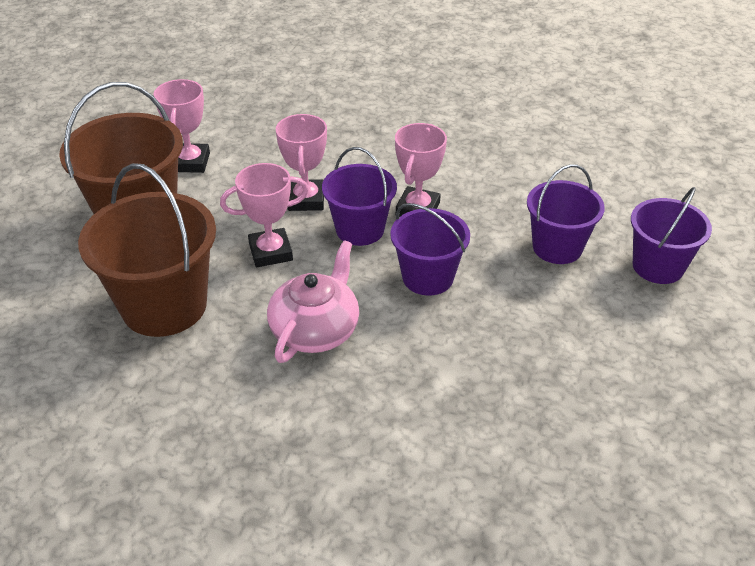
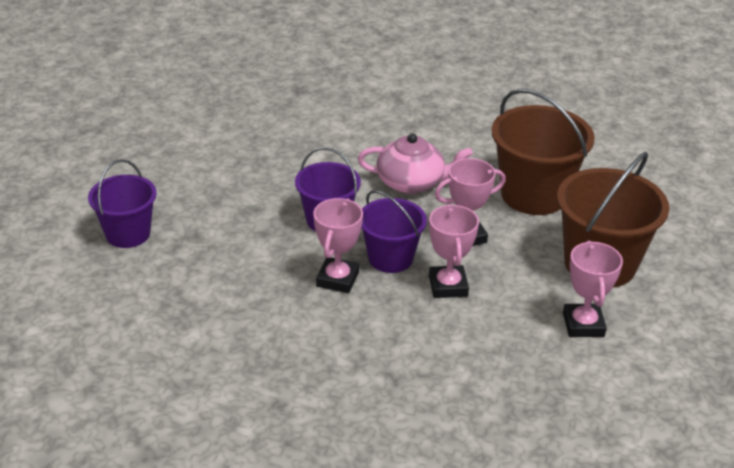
camera: 175 degrees right, 5 degrees down
(316, 329) = (412, 182): pink teapot -> pink teapot turned 105 degrees counterclockwise
(557, 247) = (211, 247): purple bucket -> none

